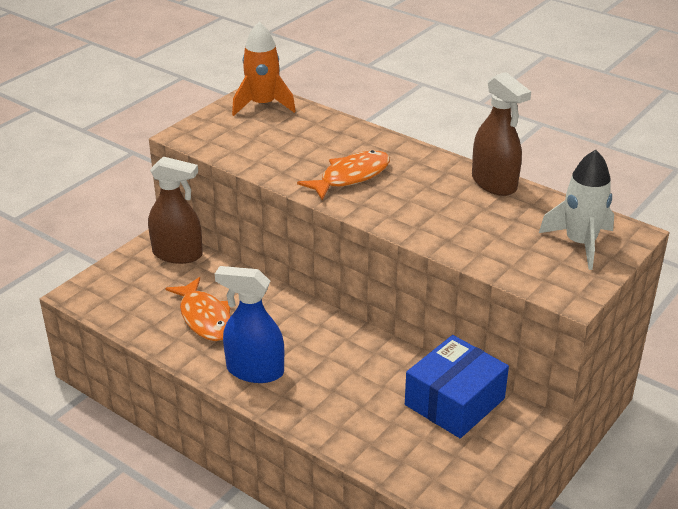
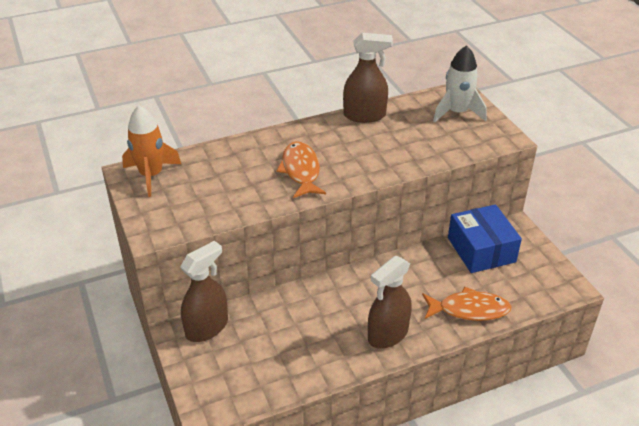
camera: 60 degrees left, 5 degrees up
(204, 318) = (304, 340): orange fish -> orange fish (469, 310)
(254, 370) = (387, 334): blue spray bottle -> brown spray bottle

